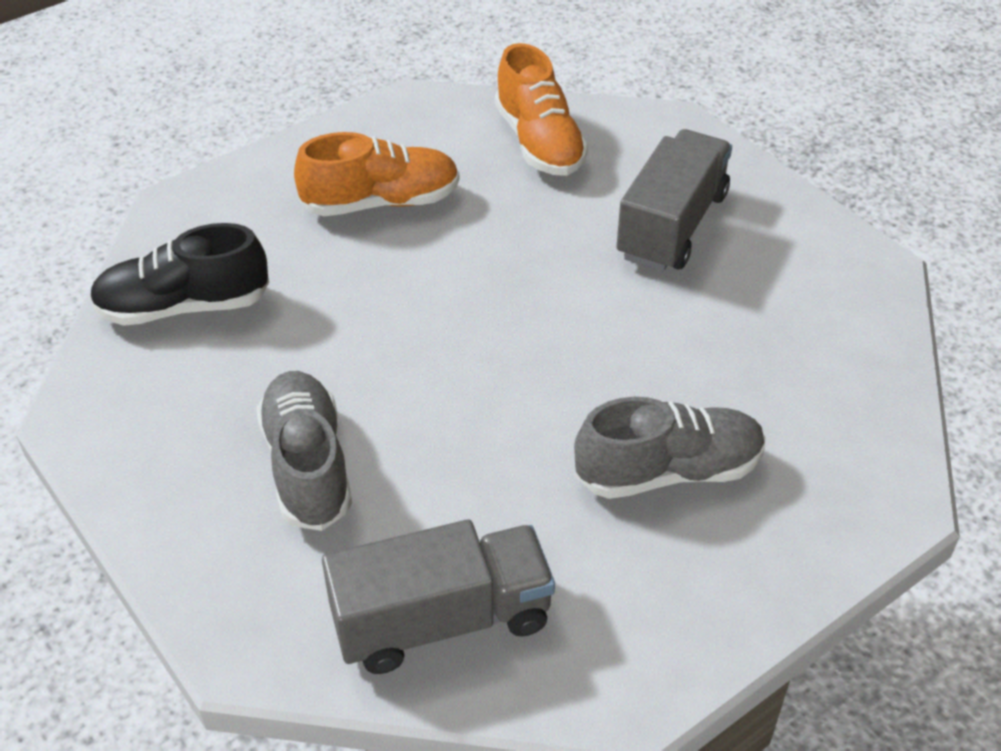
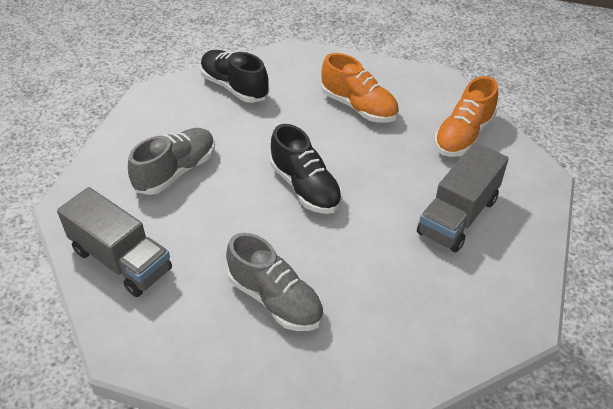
camera: 55 degrees right, 0 degrees up
(487, 337) = (305, 187): none -> black shoe
(672, 226) = (458, 216): grey truck -> grey truck turned 135 degrees clockwise

